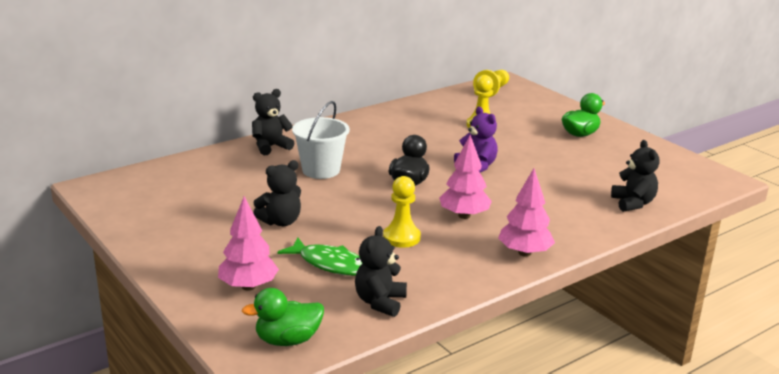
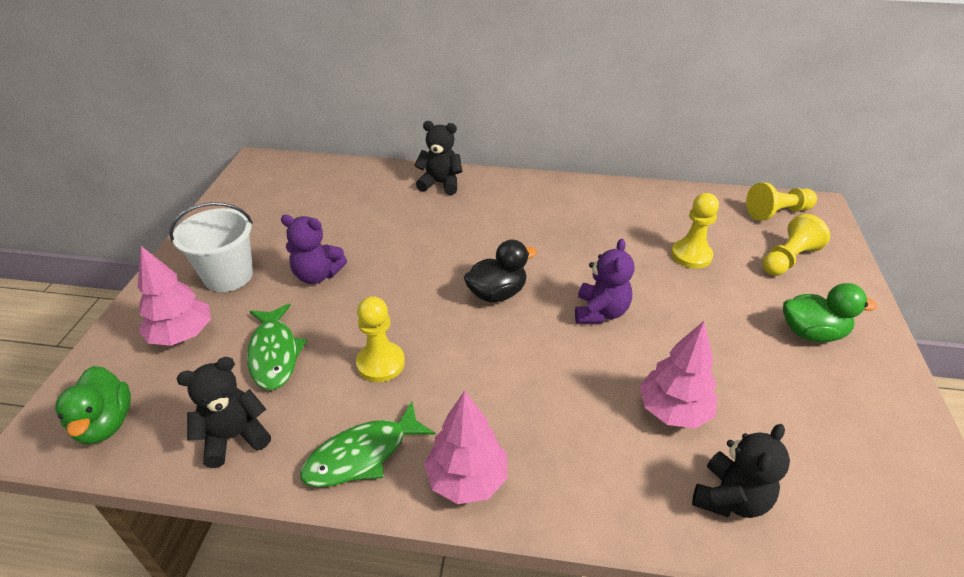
camera: 45 degrees right, 15 degrees up
(280, 221) = (317, 275): black teddy bear -> purple teddy bear
(288, 340) = (105, 423): green duck -> green duck turned 135 degrees counterclockwise
(321, 170) = (440, 232): white bucket -> white bucket (228, 276)
(461, 272) = (362, 455): none -> green fish
(464, 215) = (484, 374): pink tree -> pink tree (673, 411)
(528, 109) = (788, 259): none -> yellow pawn

